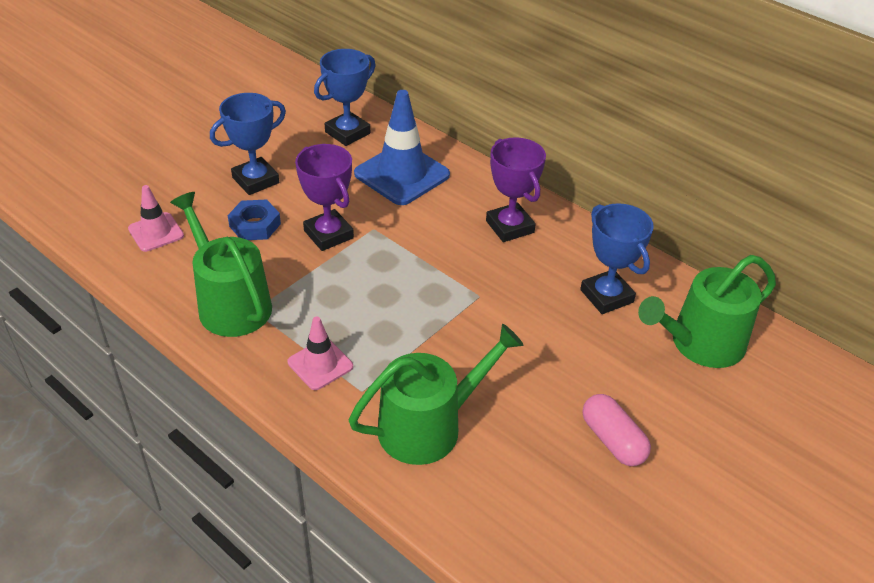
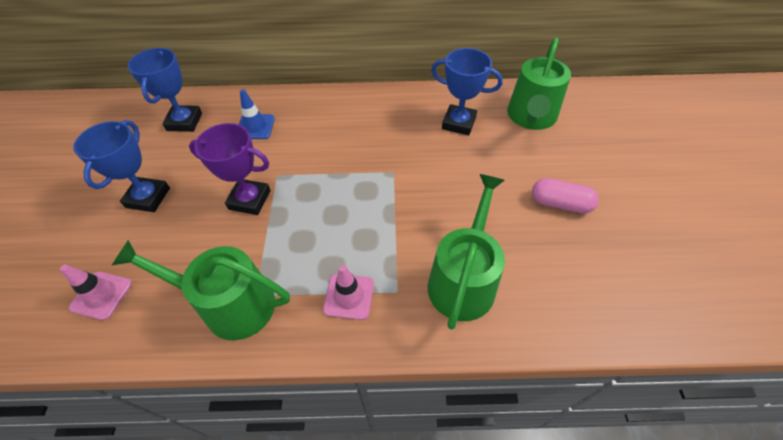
camera: 40 degrees left, 10 degrees up
(255, 225) = (184, 231): blue nut -> none
(402, 174) = (255, 127): blue traffic cone -> blue traffic cone, size x0.56
(510, 227) = (360, 118): purple trophy -> none

